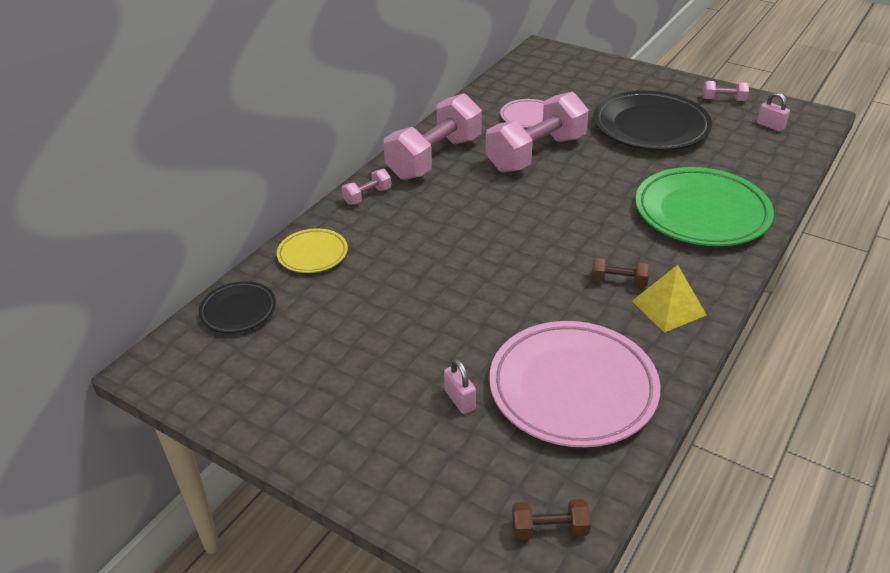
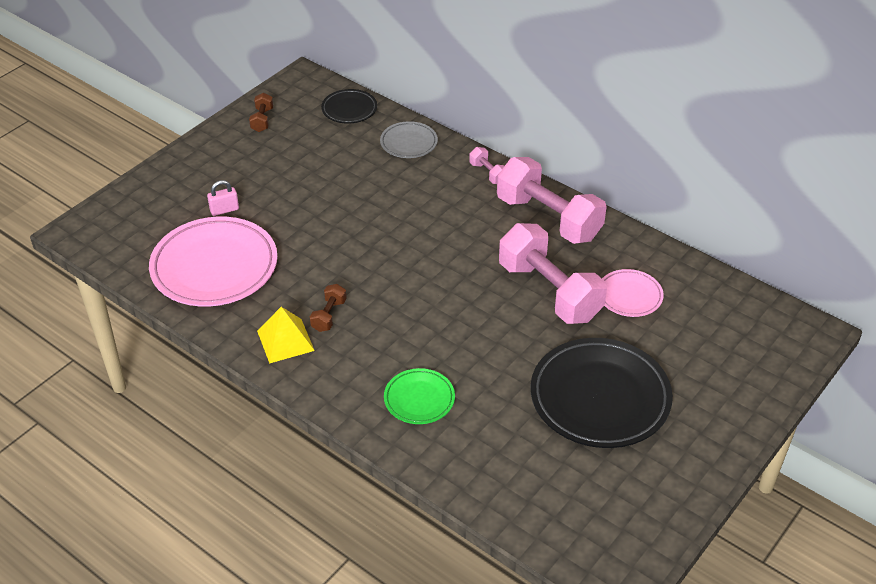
camera: 95 degrees right, 5 degrees up
(313, 254) = (408, 143): yellow plate -> grey plate
(549, 529) = (104, 239): brown dumbbell -> brown dumbbell (262, 120)
(701, 213) = (419, 399): green plate -> green plate, size x0.51
(723, 100) = (669, 489): pink dumbbell -> none
(770, 126) = (596, 519): pink padlock -> none

